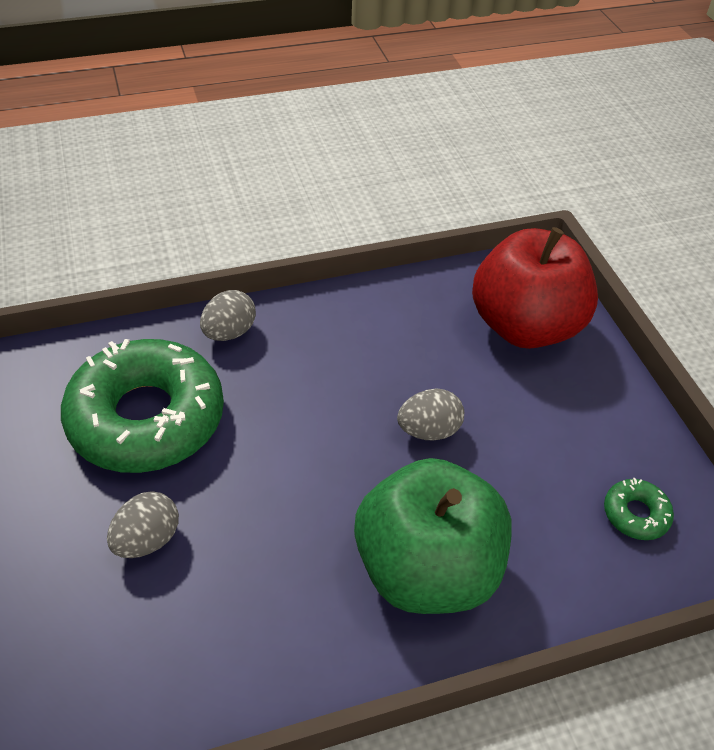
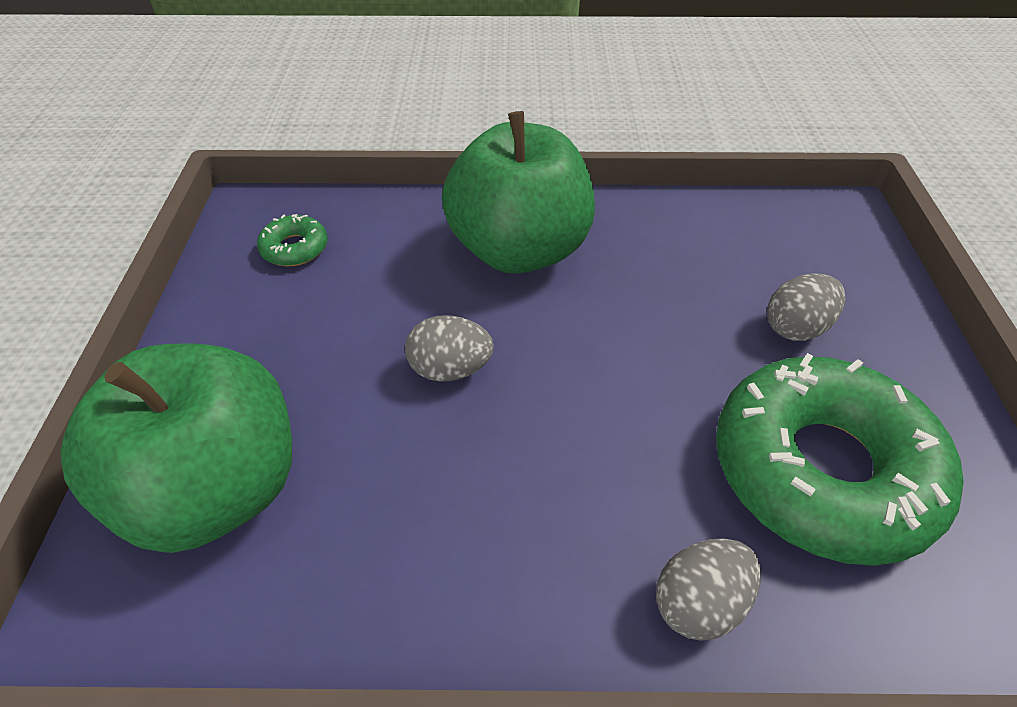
camera: 160 degrees left, 0 degrees up
(525, 326) = (216, 489): red apple -> green apple

